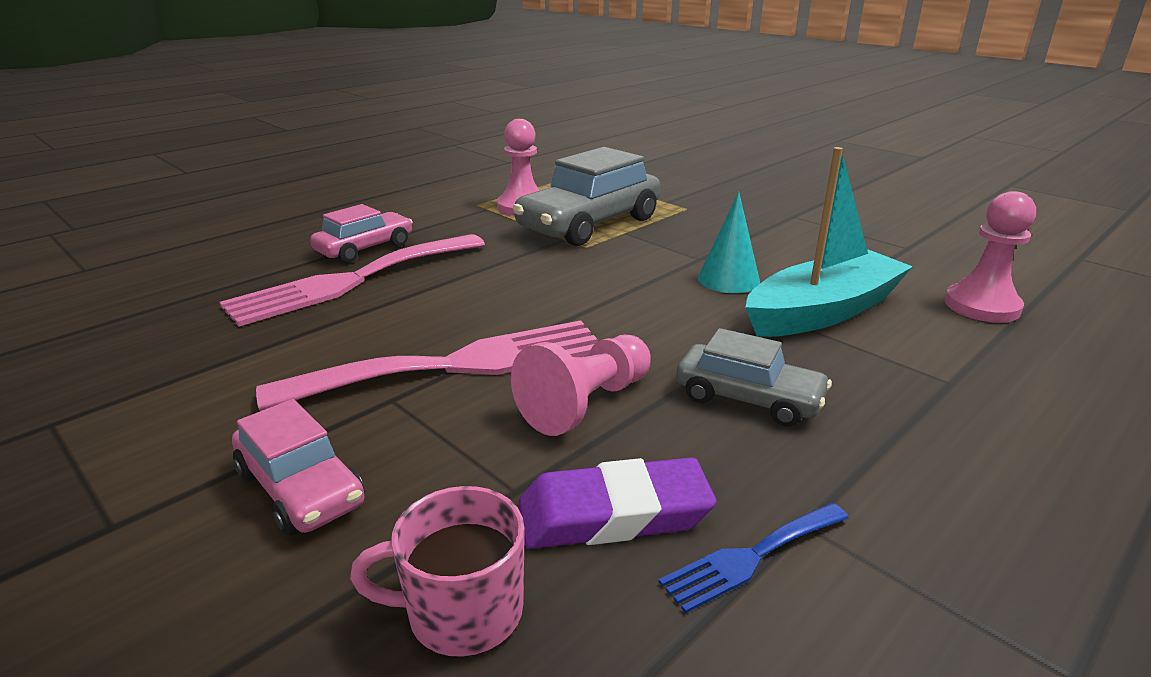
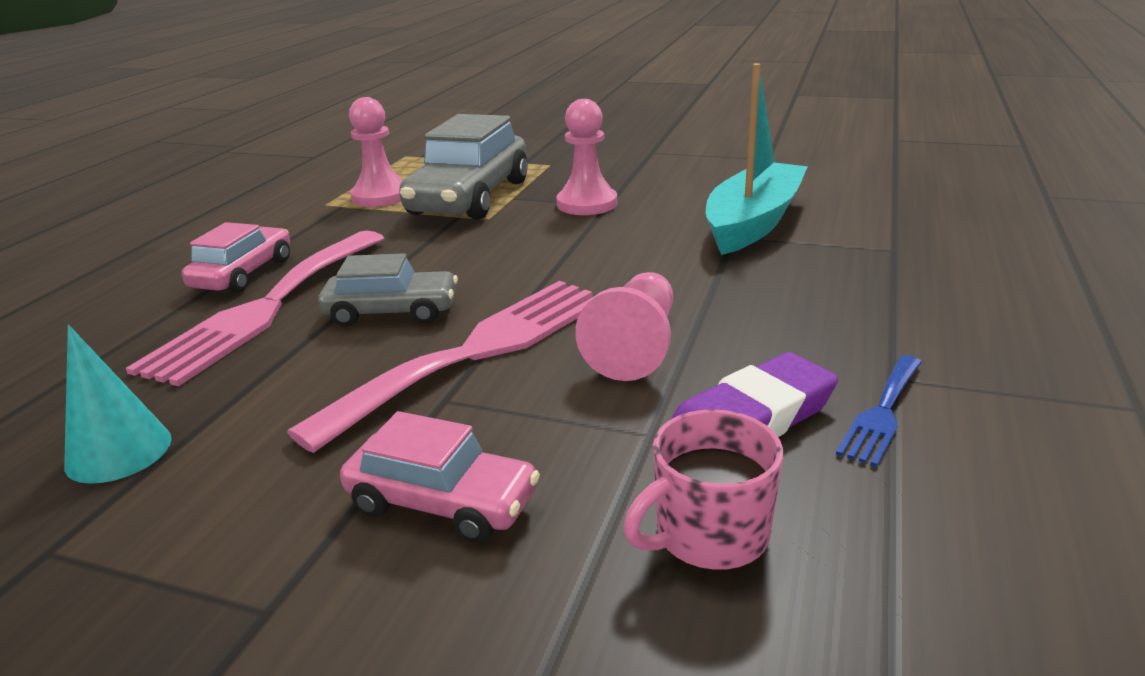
camera: 25 degrees left, 0 degrees up
(728, 279) = (651, 216): turquoise cone -> turquoise cone (118, 451)
(748, 398) = (764, 303): grey car -> grey car (392, 312)
(982, 306) = (863, 190): pink pawn -> pink pawn (587, 204)

